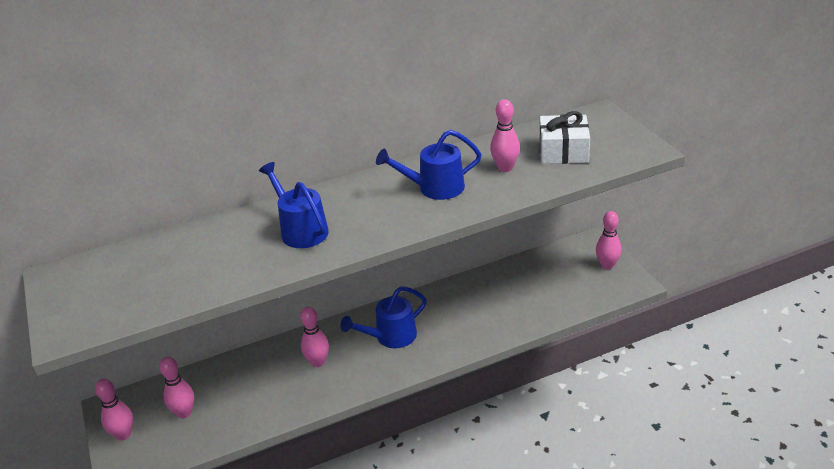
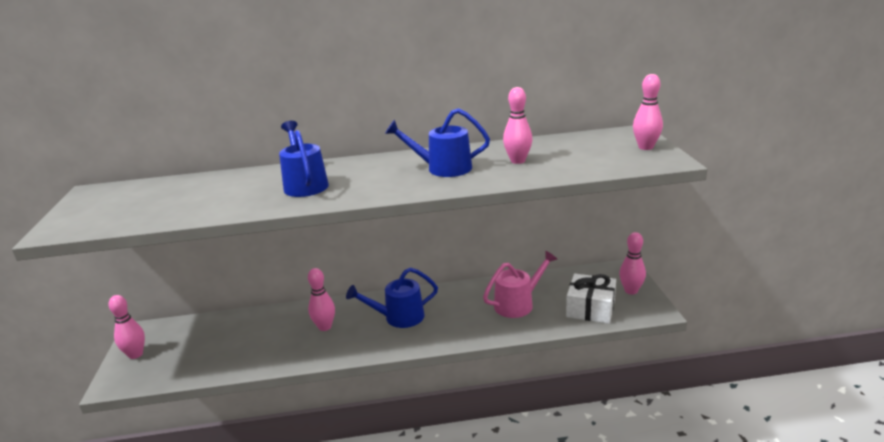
camera: 15 degrees right, 10 degrees down
(184, 413) = (193, 347): pink bowling pin -> pink bowling pin (645, 147)
(505, 299) = (518, 304): none -> pink watering can
(563, 151) = (581, 154): white gift -> white gift (590, 308)

